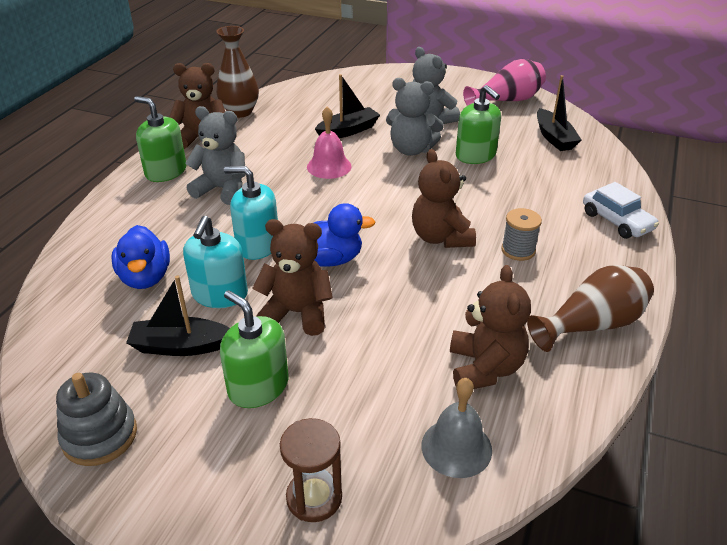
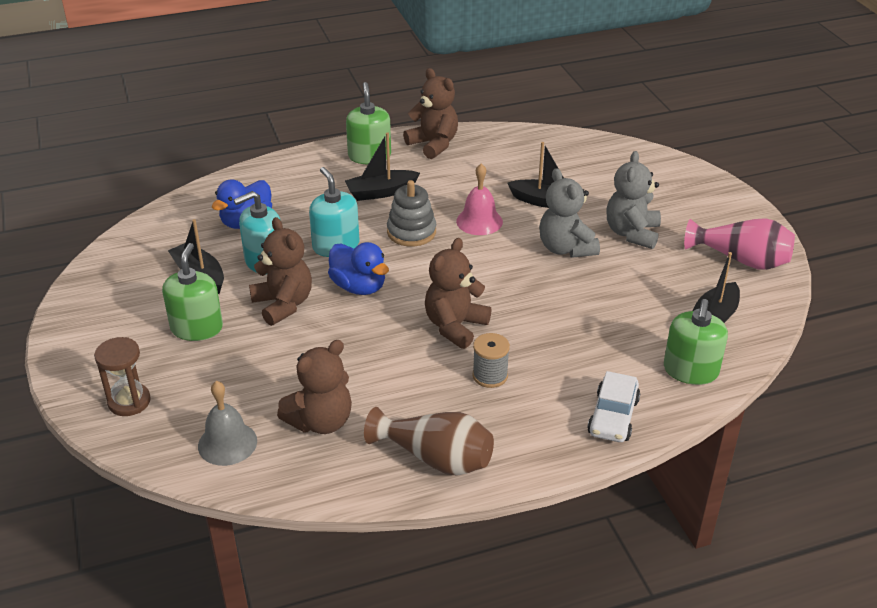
camera: 50 degrees right, 0 degrees up
(100, 436) = (99, 292): grey stacking toy -> grey stacking toy (411, 232)
(222, 189) = (381, 192): grey teddy bear -> black boat
(240, 112) = (496, 137): brown vase -> none
(475, 155) = (608, 287): green soap dispenser -> green soap dispenser (690, 371)

